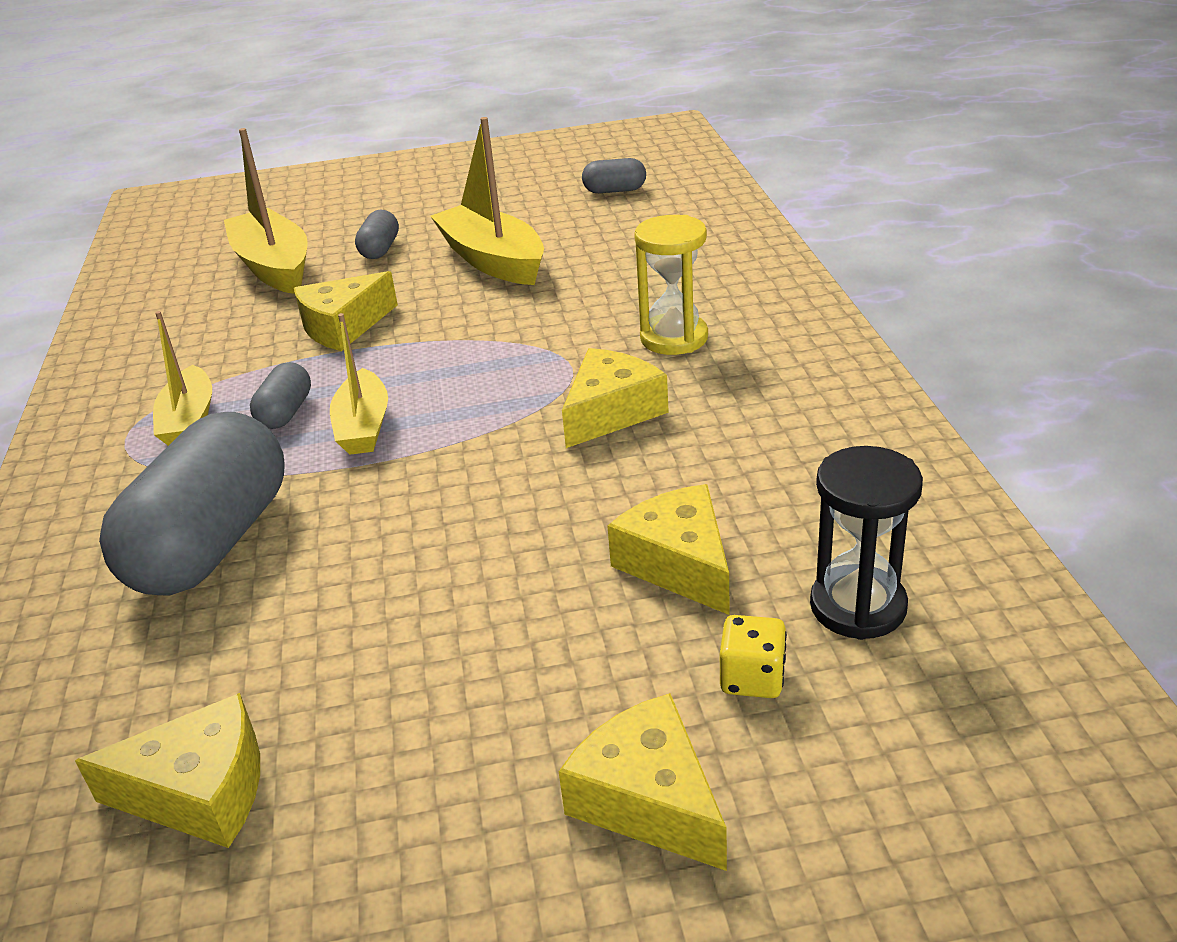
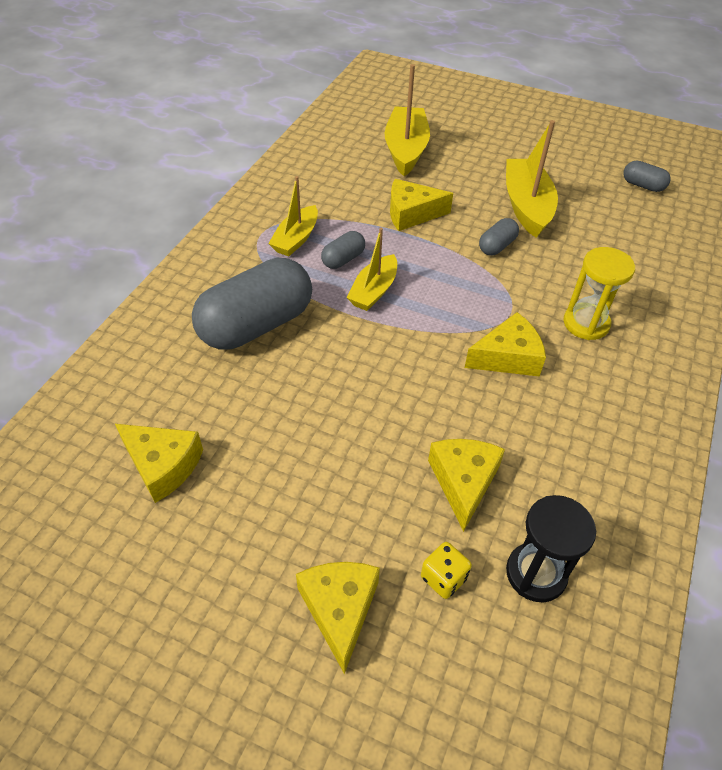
camera: 30 degrees right, 15 degrees up
(380, 249) = (470, 165): grey capsule -> grey capsule (497, 246)

